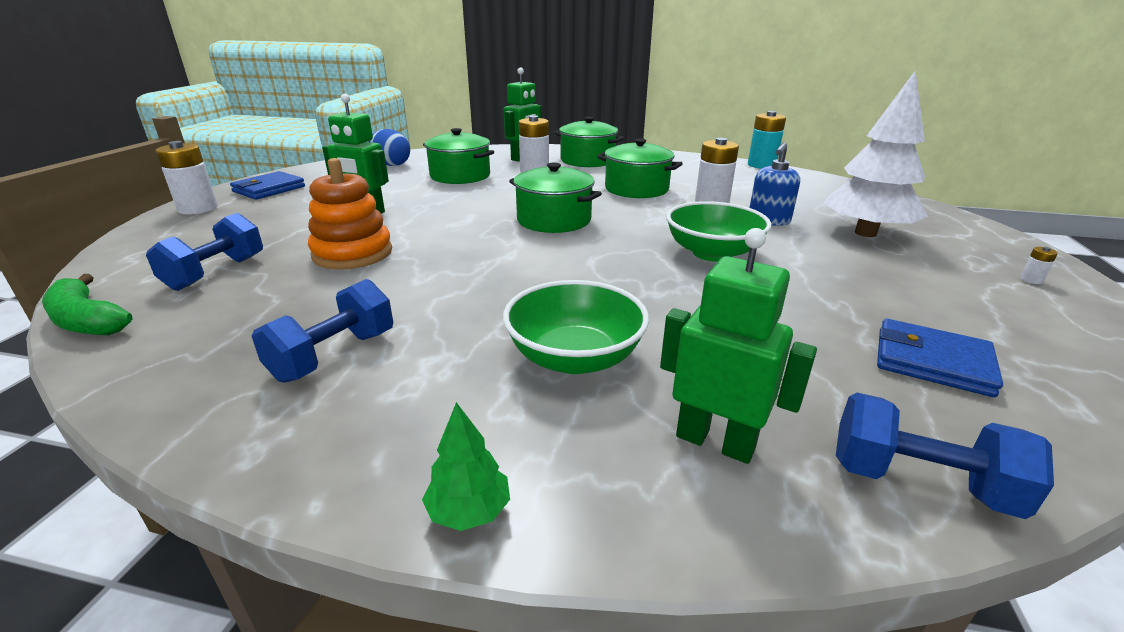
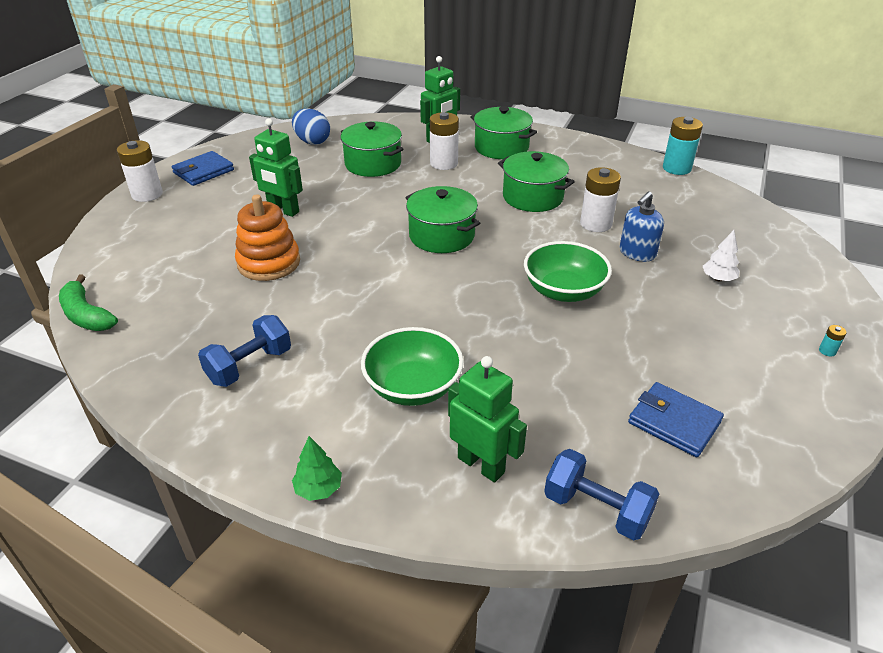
camera: 10 degrees right, 10 degrees up
(216, 273) = (167, 275): blue dumbbell -> none
(865, 233) = (718, 279): white tree -> white tree, size x0.43
(1031, 280) = (827, 351): white battery -> turquoise battery

